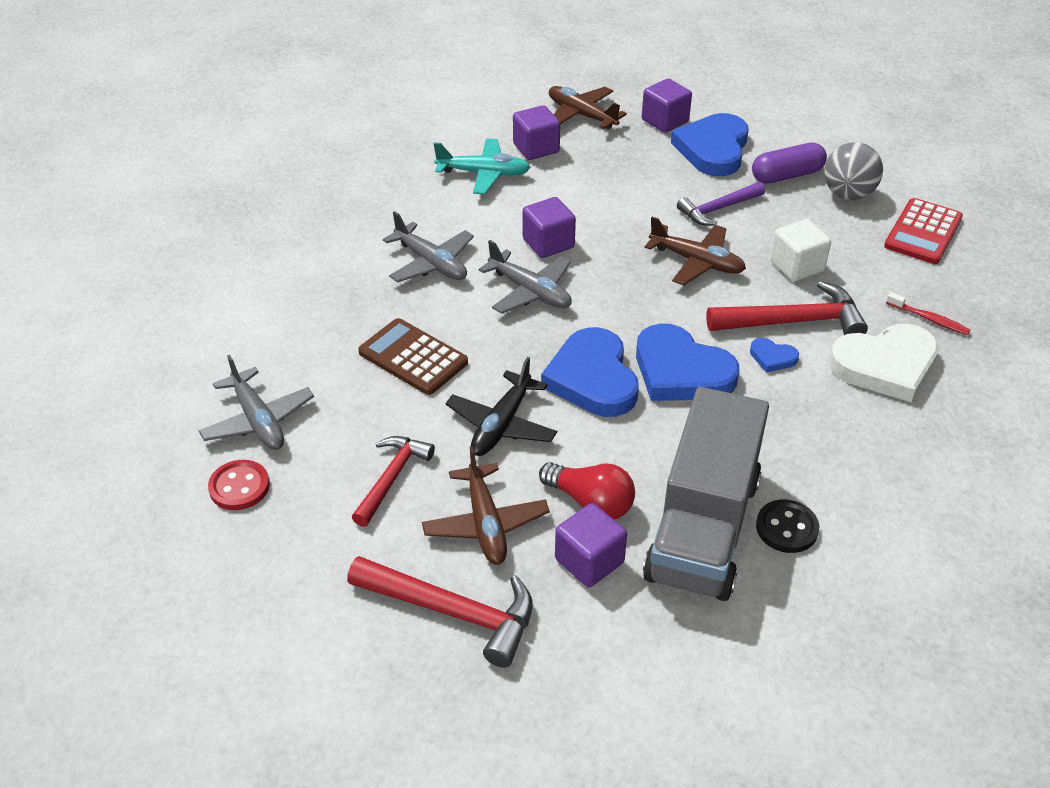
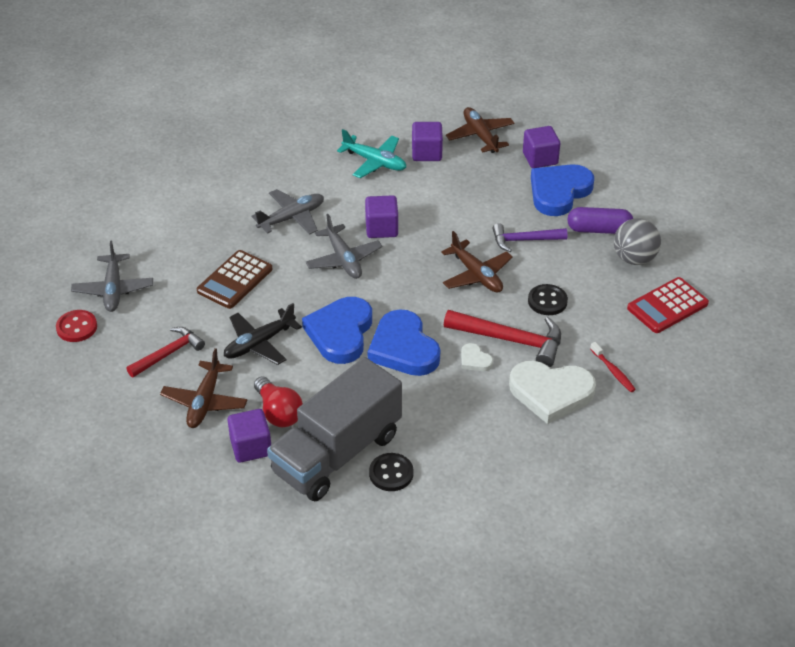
camera: 25 degrees right, 0 degrees up
(413, 357) = (235, 280): brown calculator -> brown calculator turned 120 degrees counterclockwise
(431, 263) = (292, 218): grey plane -> grey plane turned 105 degrees counterclockwise
(452, 612) = (149, 446): red hammer -> none
(772, 357) = (474, 360): blue heart -> white heart
(796, 266) = (547, 301): white cube -> black button

